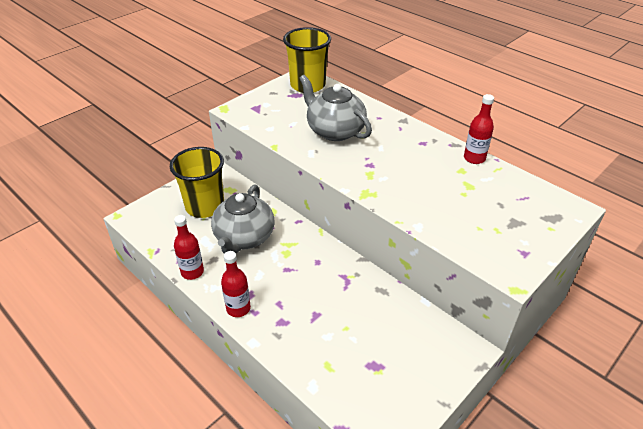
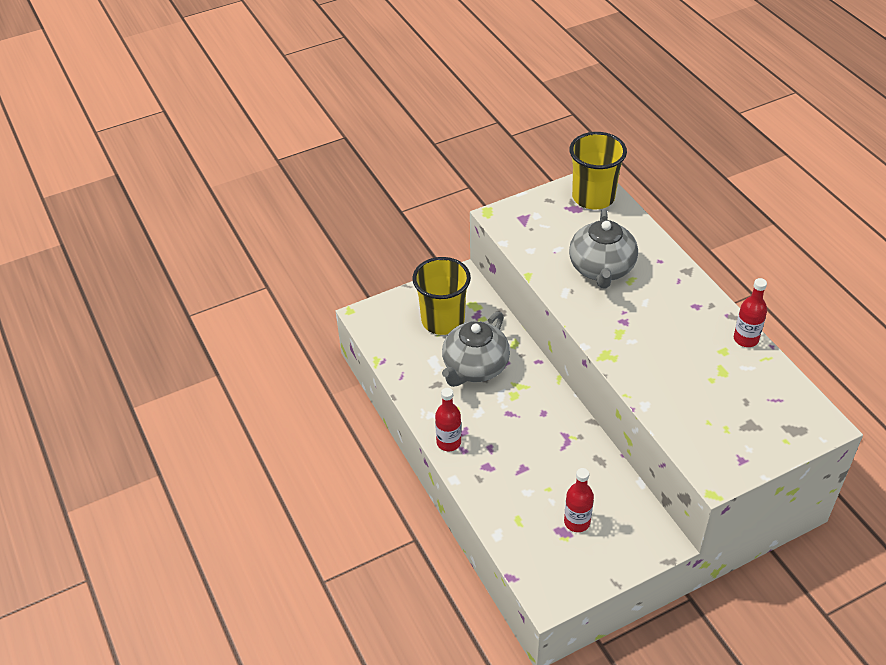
camera: 20 degrees right, 5 degrees up
(192, 272) = (413, 393): red bottle -> red bottle (577, 522)
(335, 131) = (601, 269): grey teapot -> grey teapot turned 150 degrees counterclockwise

